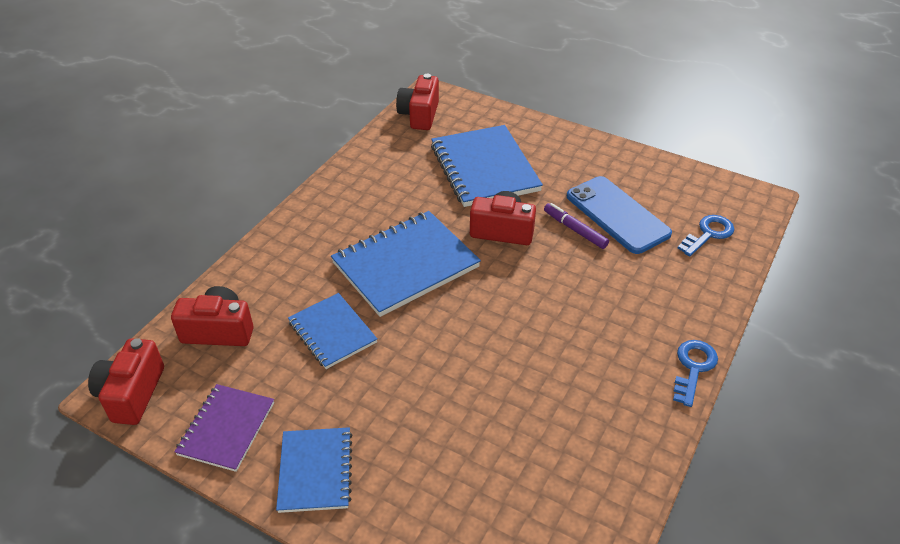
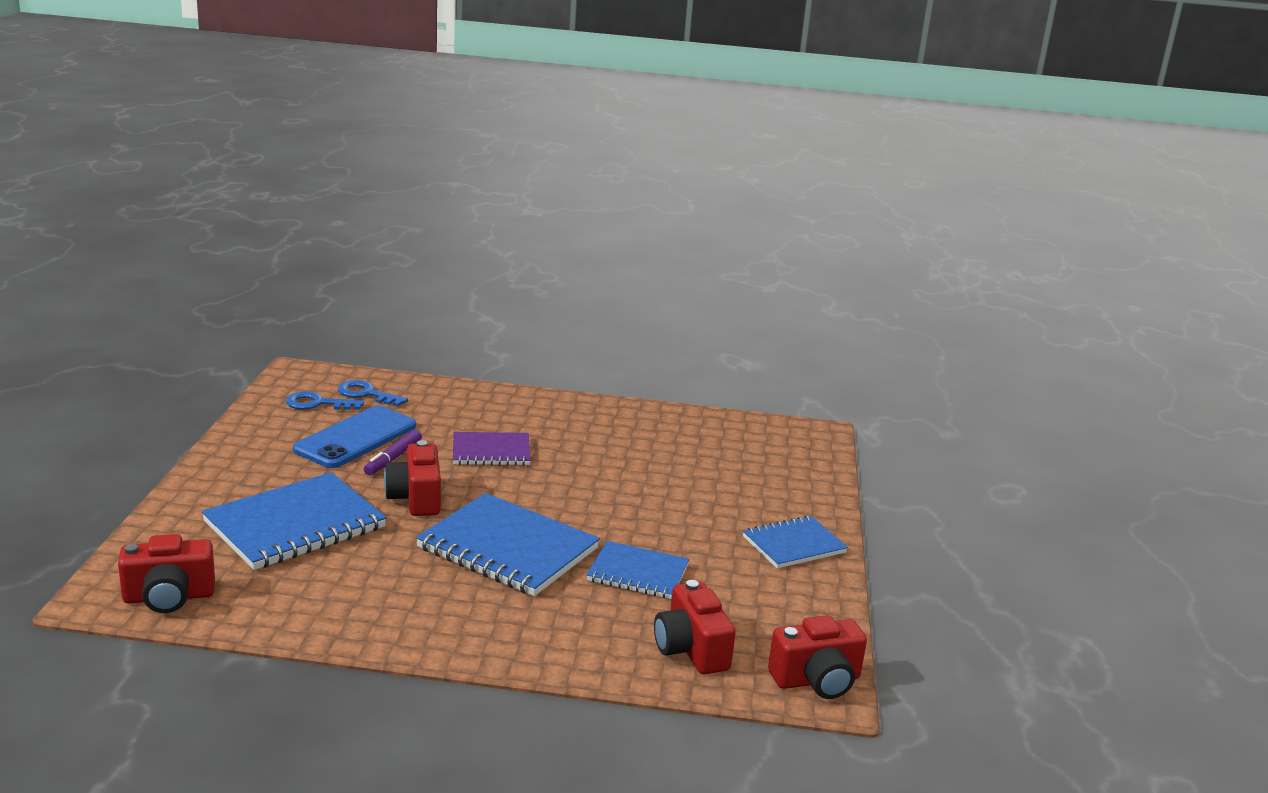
camera: 115 degrees left, 20 degrees down
(226, 428) = (799, 604): purple notebook -> purple notebook (491, 452)
(332, 332) = (637, 573): blue notebook -> blue notebook turned 75 degrees clockwise
(693, 368) = (549, 397): blue key -> blue key (317, 403)

